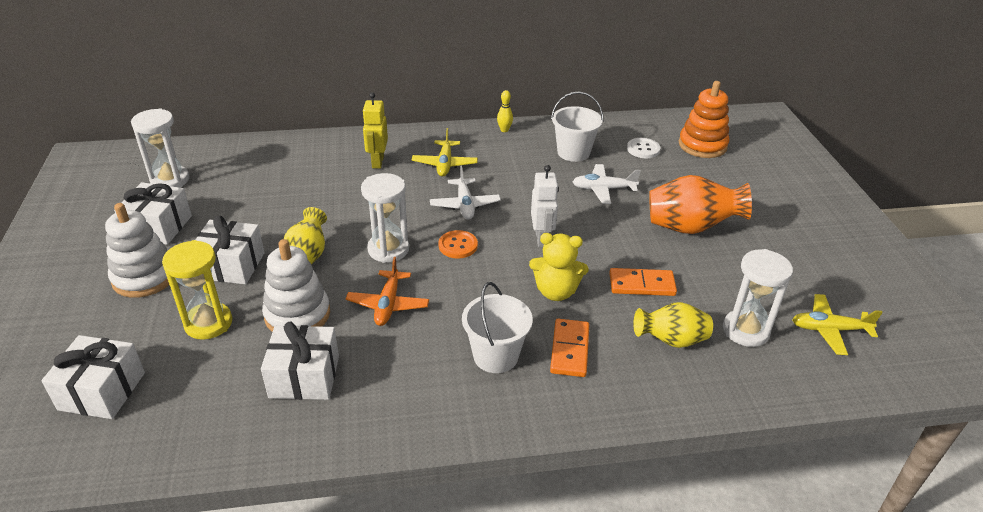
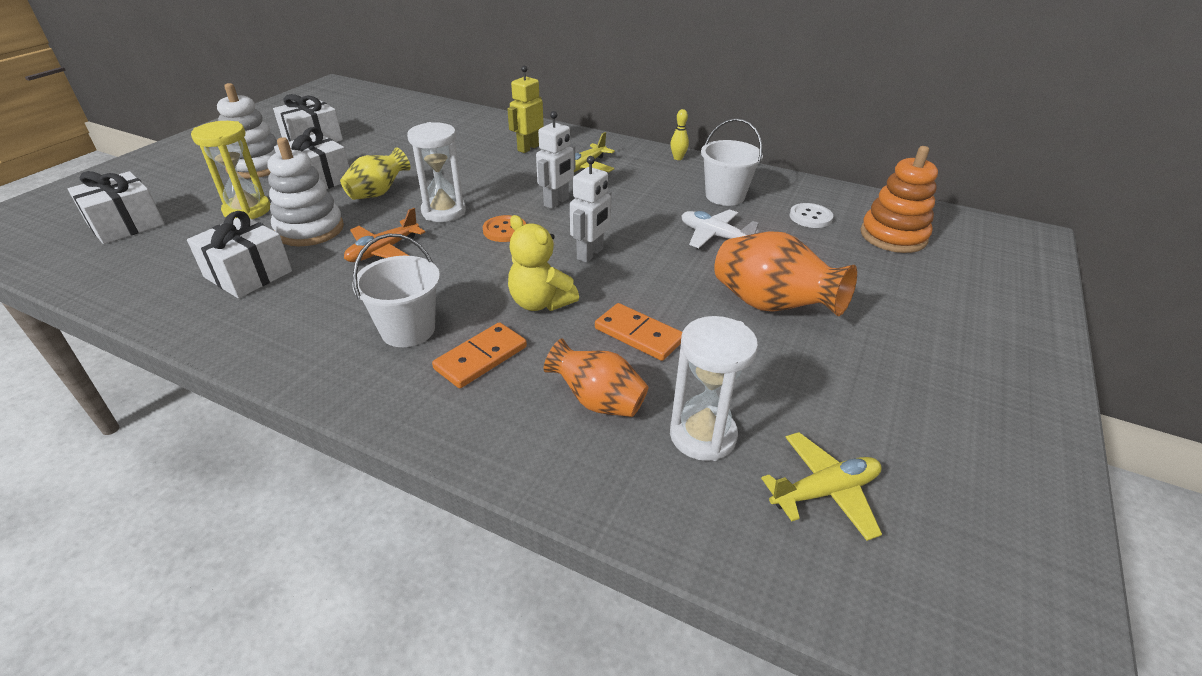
camera: 35 degrees right, 0 degrees up
(170, 180) = (363, 114): white hourglass -> none
(465, 205) = (556, 202): white plane -> white robot
(671, 340) = (598, 401): yellow vase -> orange vase
(829, 329) = (824, 492): yellow plane -> yellow plane turned 120 degrees clockwise

